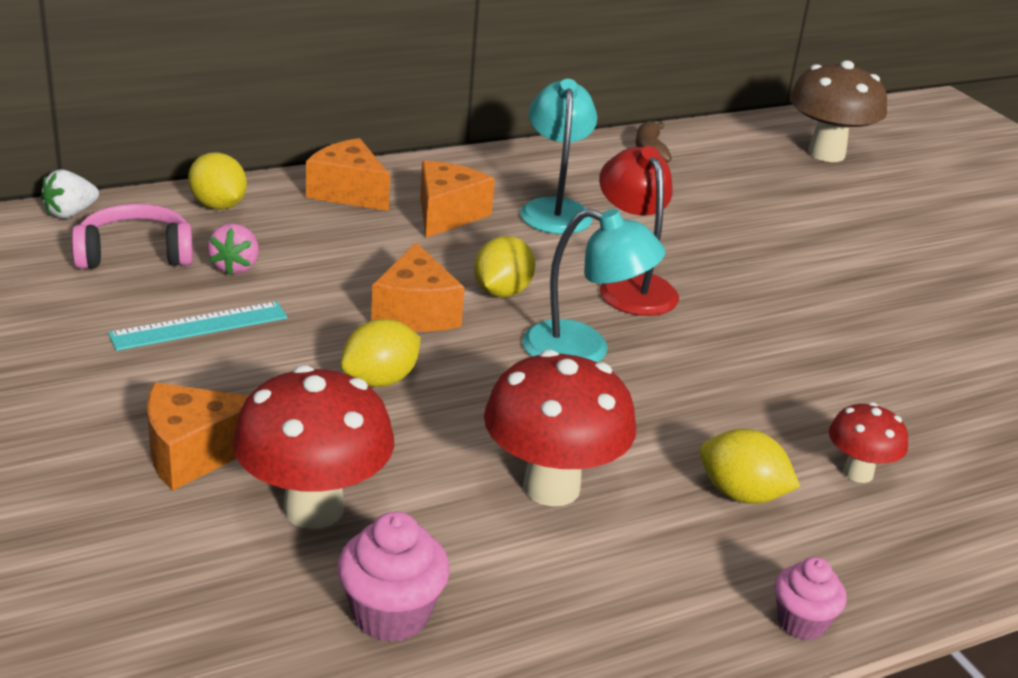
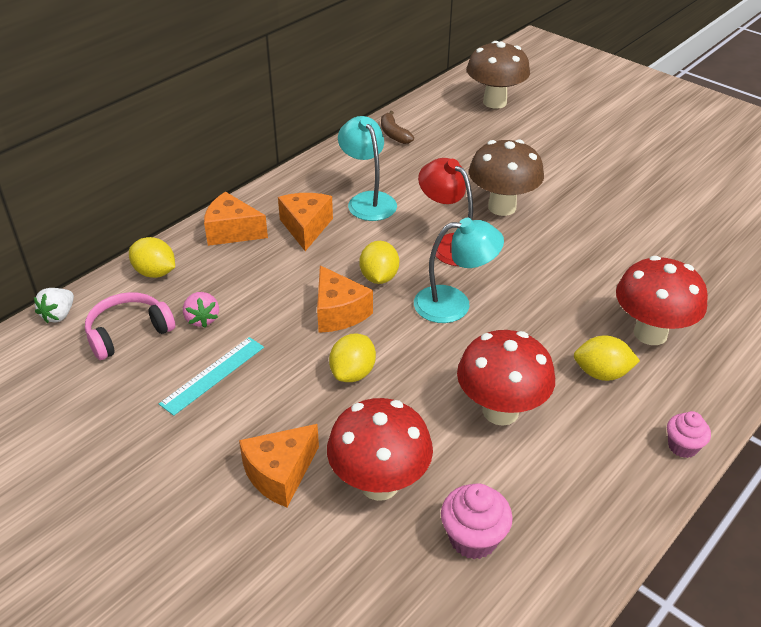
camera: 20 degrees left, 10 degrees up
(742, 267) = (502, 207): none -> brown mushroom
(858, 473) = (650, 333): red mushroom -> red mushroom, size x1.83

